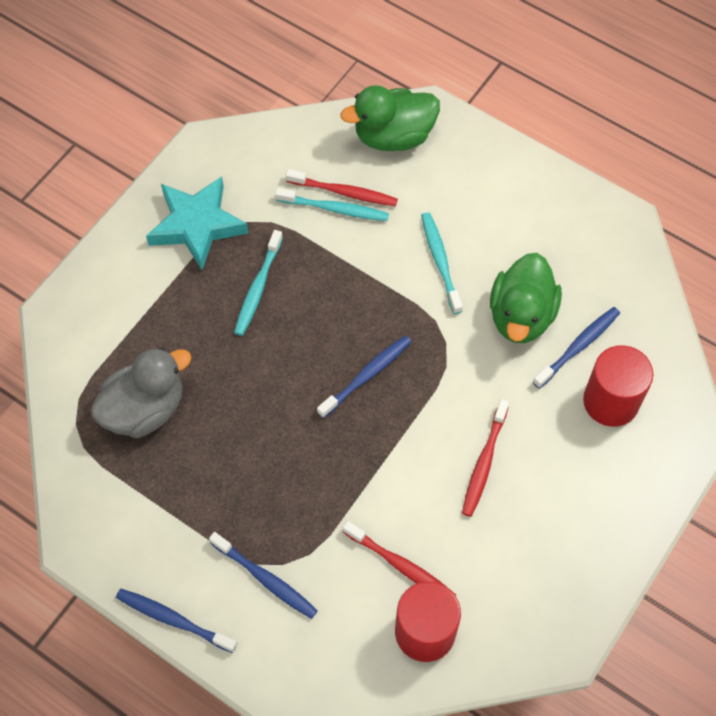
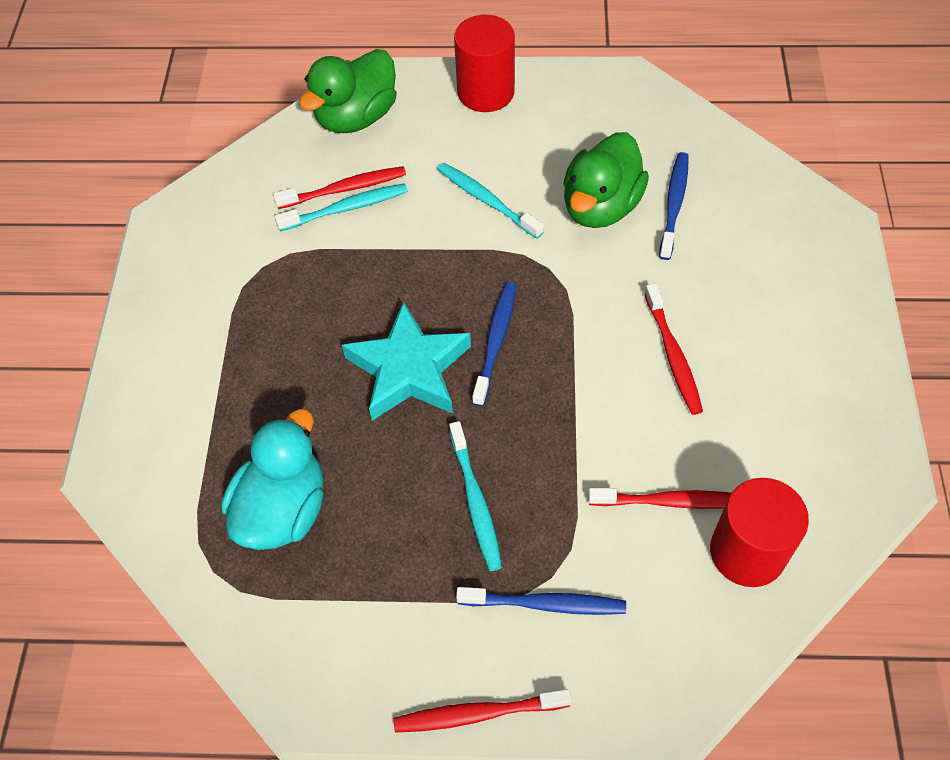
camera: 30 degrees left, 5 degrees down
(145, 409) = (283, 509): grey duck -> turquoise duck
(174, 620) = (478, 713): blue toothbrush -> red toothbrush
(197, 225) = (211, 297): turquoise star -> turquoise star (409, 369)
(258, 287) = (320, 321): turquoise toothbrush -> turquoise toothbrush (475, 501)
(521, 316) = (601, 206): green duck -> green duck turned 45 degrees clockwise
(611, 401) = (742, 234): red cylinder -> red cylinder (486, 92)

